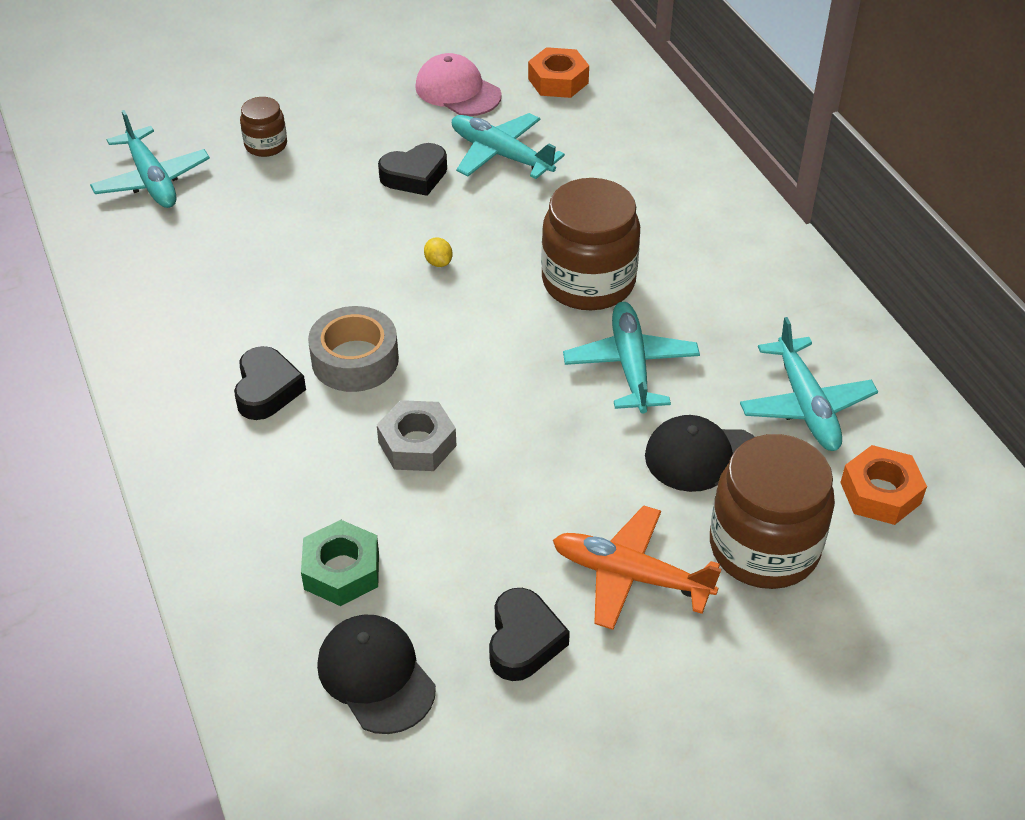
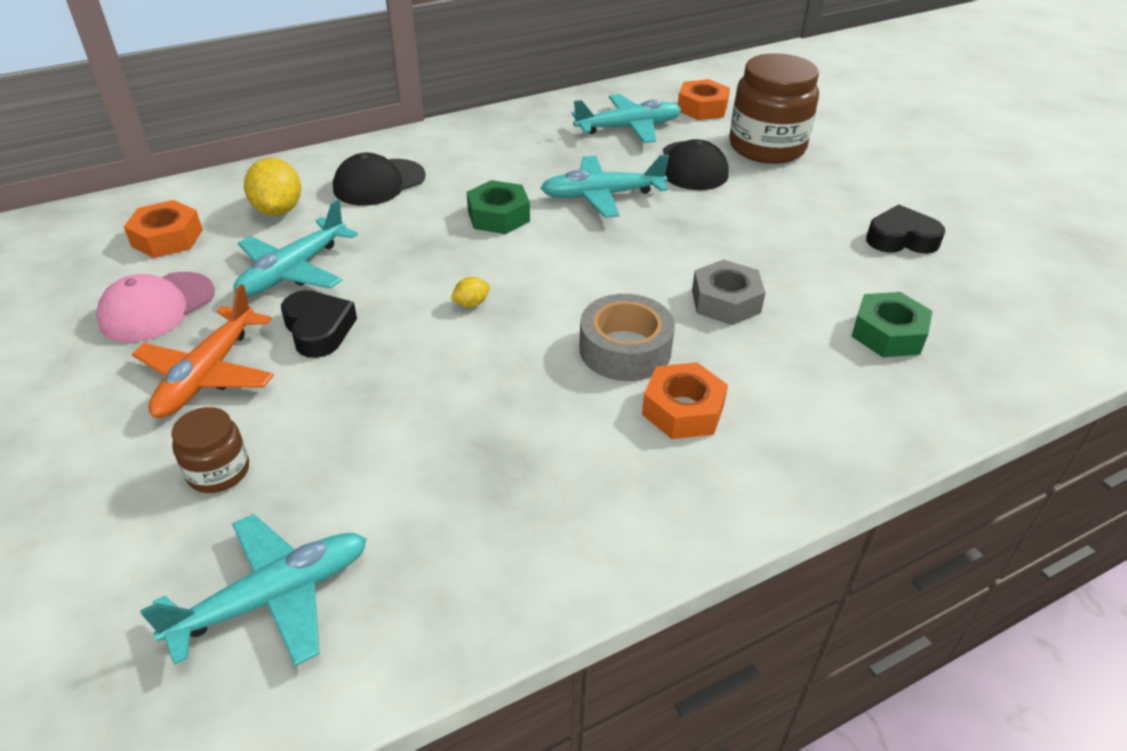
camera: 95 degrees left, 5 degrees down
(267, 389) = (683, 410): black heart -> orange nut
(376, 675) = (977, 306): black cap -> black cap (379, 183)
(588, 282) = (498, 216): brown jar -> green nut
(603, 136) = (278, 210): none -> yellow lemon
(631, 576) = (818, 196): orange plane -> orange plane (208, 374)

